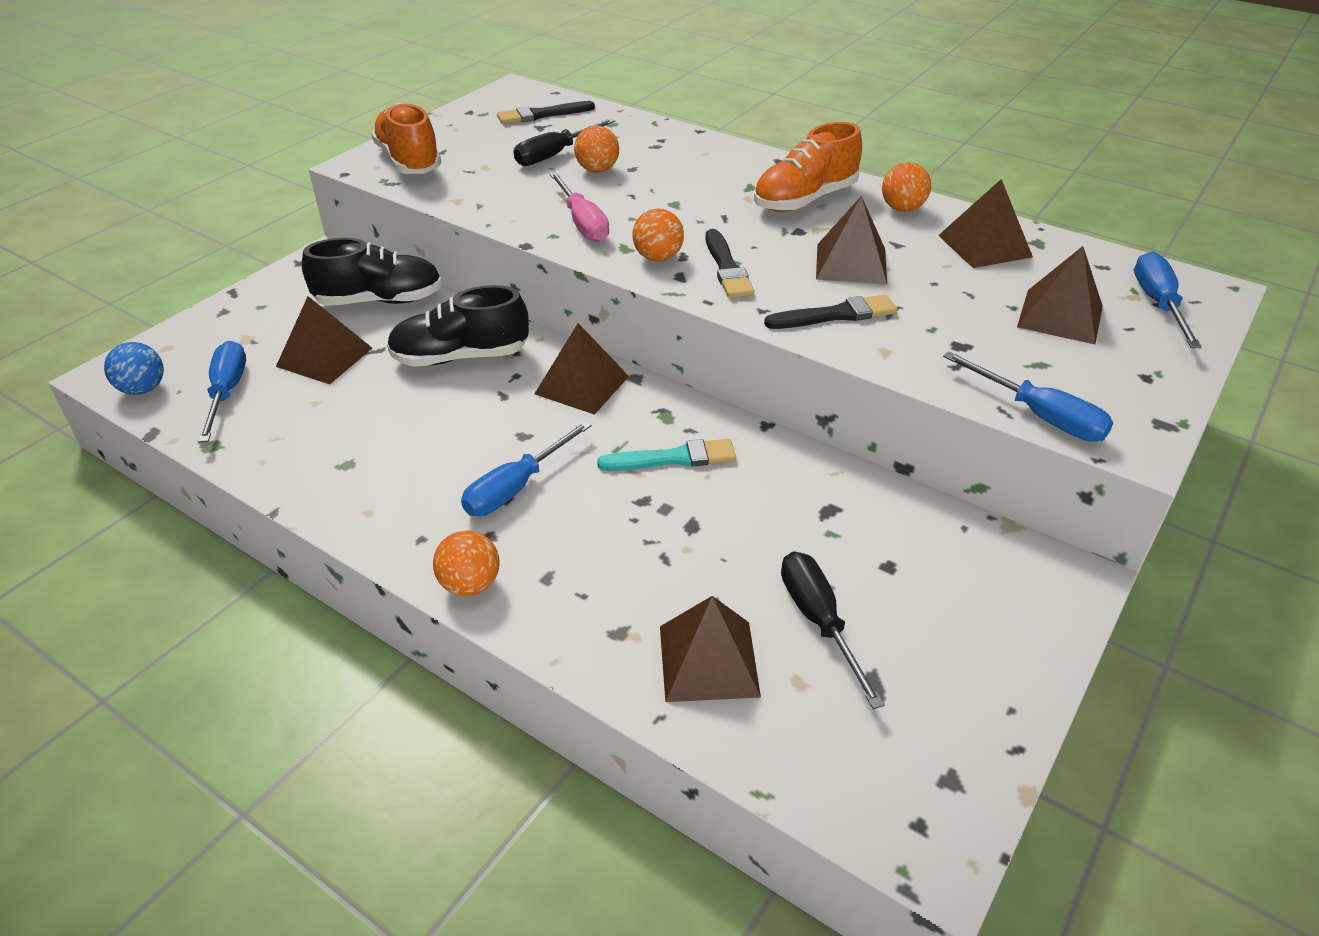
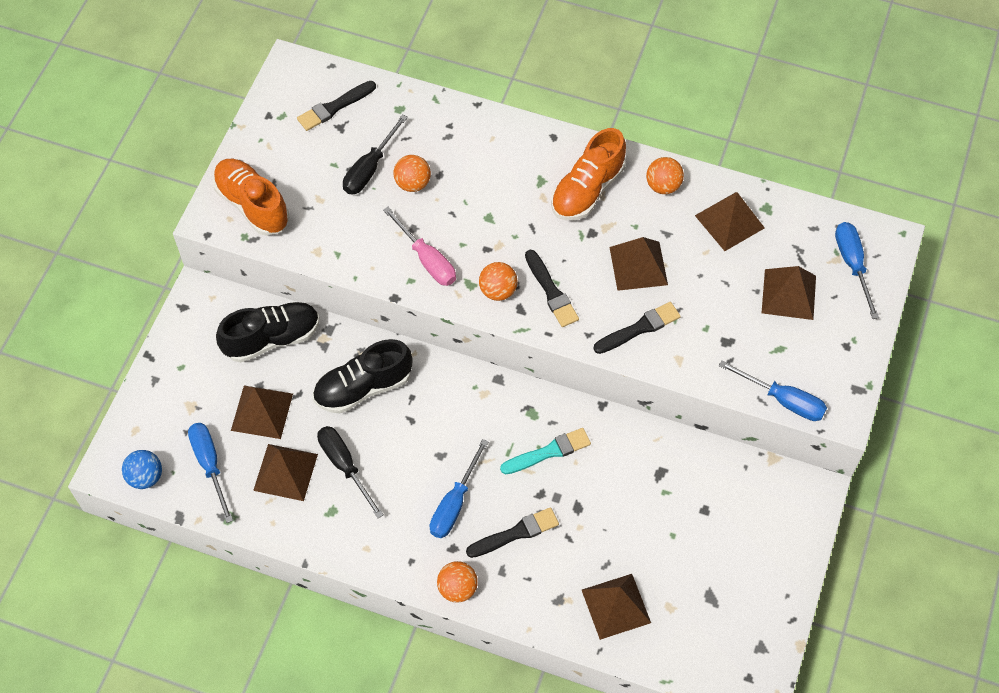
camera: 15 degrees left, 20 degrees up
(581, 385) = (463, 396): brown pyramid -> brown pyramid (285, 472)
(587, 537) = (515, 533): none -> black brush
(819, 621) = (672, 562): black screwdriver -> black screwdriver (344, 466)

